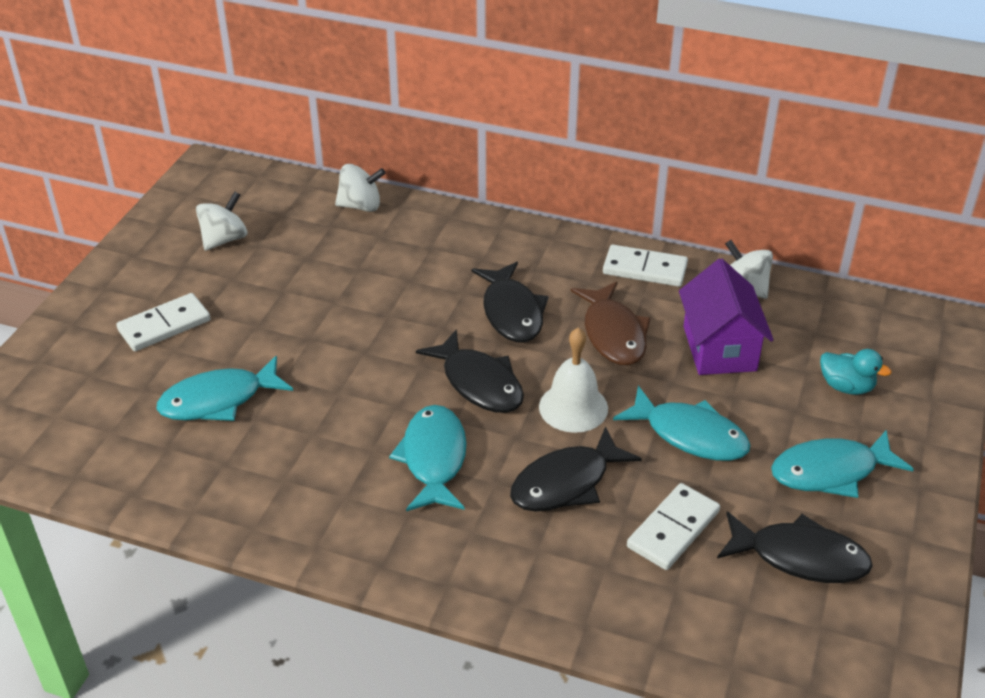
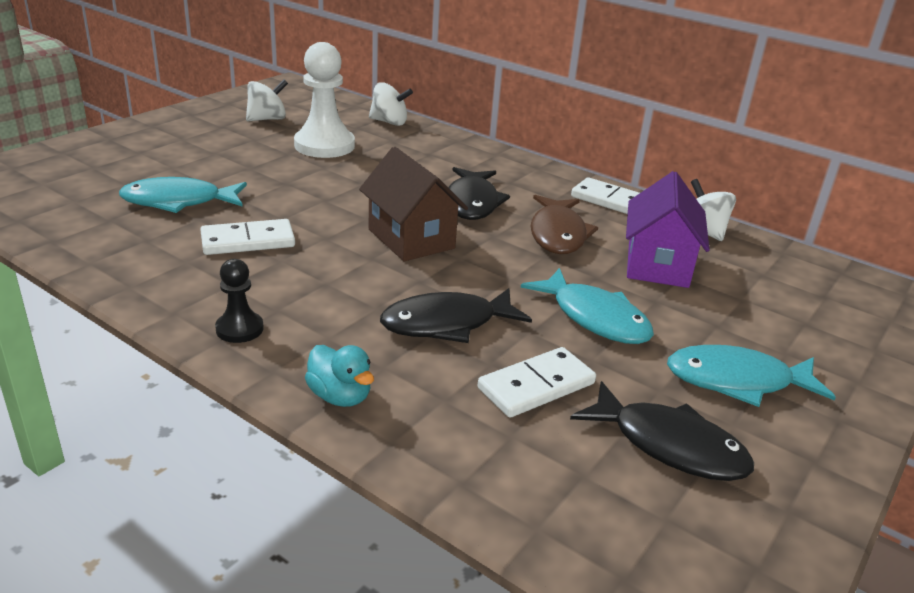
camera: 15 degrees right, 10 degrees down
(164, 325) = (177, 153): white domino -> white domino (248, 241)
(314, 266) = (324, 145): none -> white pawn
(389, 547) = (239, 329): none -> black pawn
(434, 459) = (331, 278): turquoise fish -> none
(479, 383) = (411, 239): black fish -> brown house
(573, 407) = (489, 273): white bell -> none
(846, 387) = (781, 319): turquoise duck -> turquoise duck (340, 396)

